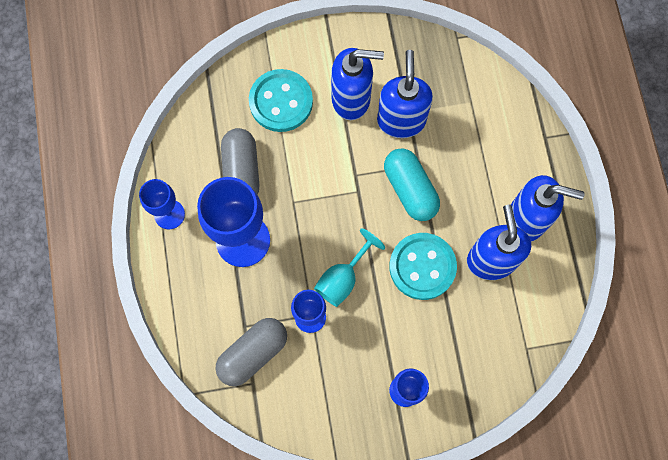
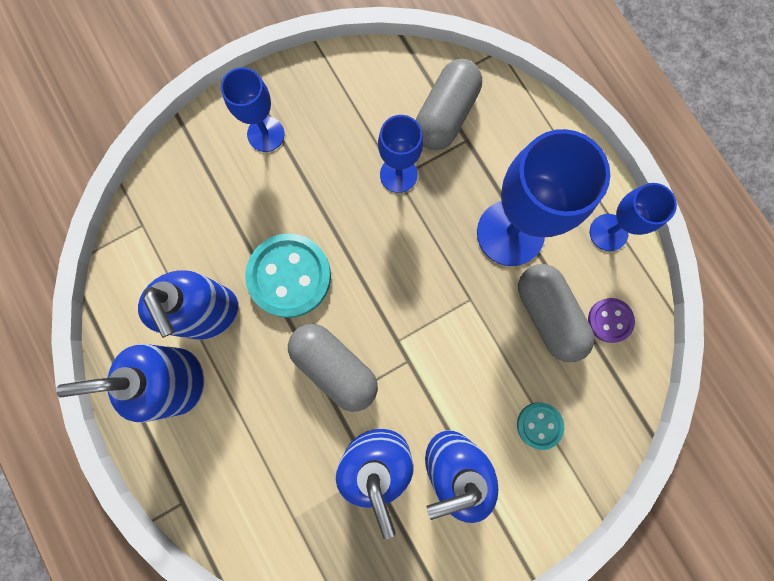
camera: 160 degrees right, 5 degrees up
(199, 152) = (610, 320): none -> purple button
(281, 102) = (539, 425): turquoise button -> turquoise button, size x0.53
(343, 278) = (377, 230): turquoise goblet -> none
(410, 189) = (335, 367): turquoise capsule -> grey capsule

